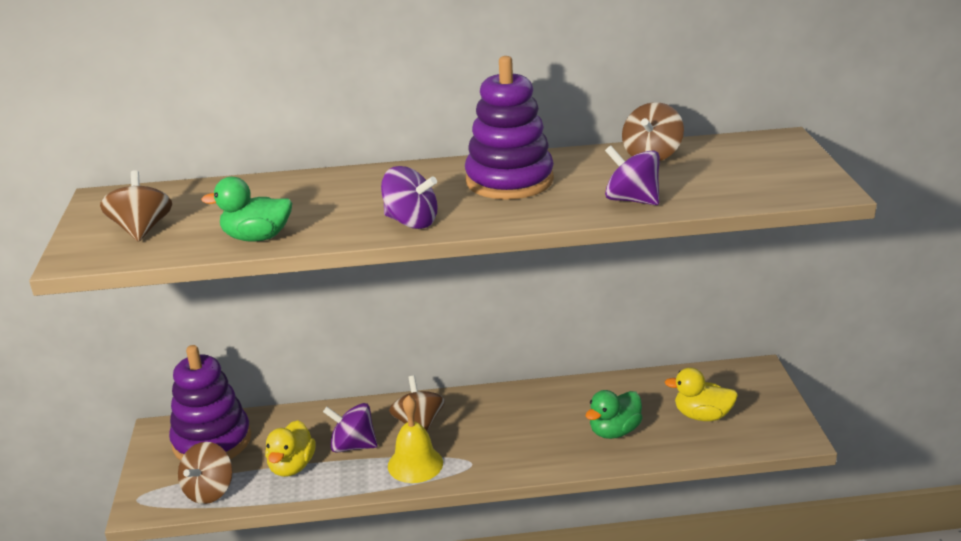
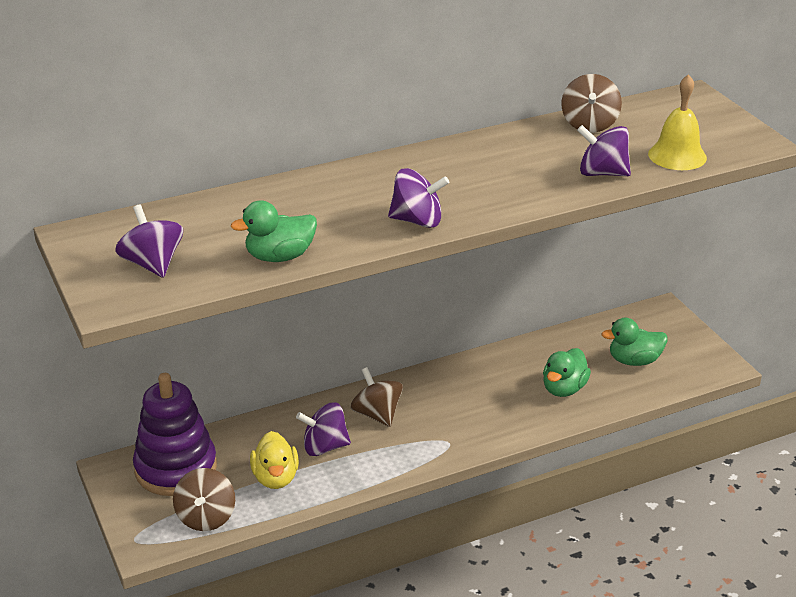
camera: 20 degrees left, 5 degrees up
(142, 230) = (152, 264): brown spinning top -> purple spinning top
(415, 464) = (396, 453): yellow bell -> yellow bell (677, 156)
(509, 180) = (477, 166): purple stacking toy -> none
(702, 415) = (634, 361): yellow duck -> green duck

